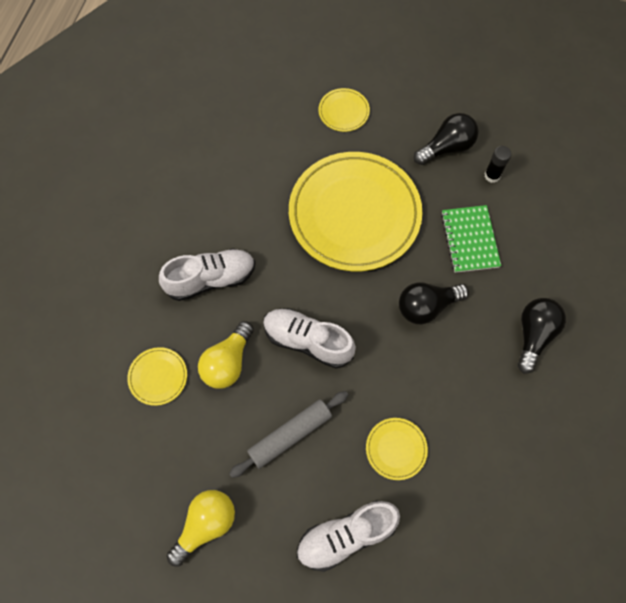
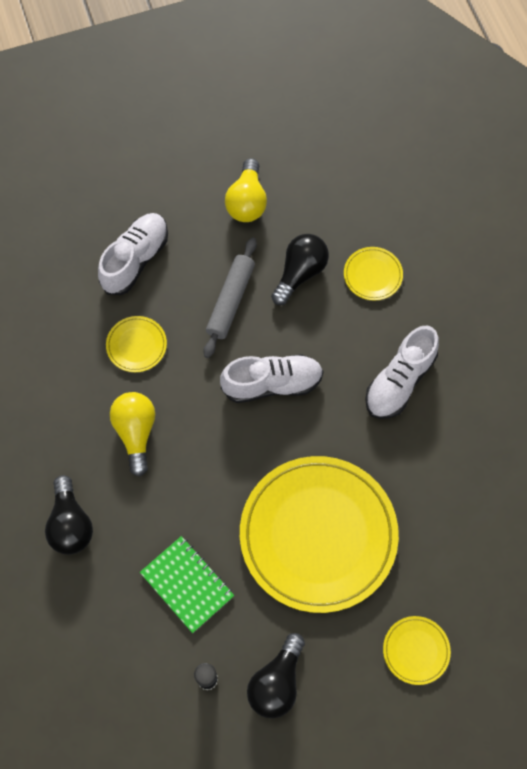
camera: 145 degrees right, 0 degrees up
(228, 362) = (326, 322): yellow light bulb -> yellow light bulb (136, 433)
(427, 306) = (187, 486): black light bulb -> black light bulb (300, 273)

